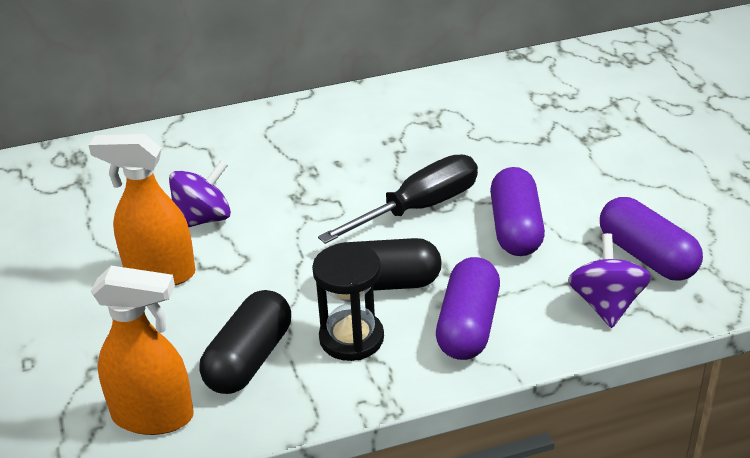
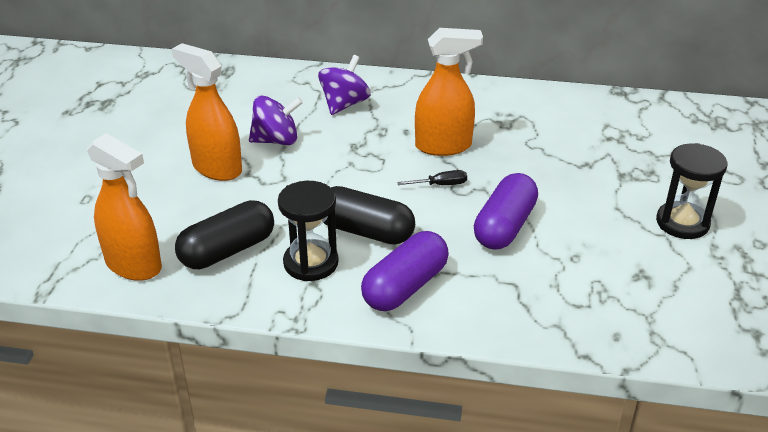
camera: 25 degrees right, 0 degrees up
(390, 166) = (443, 146): none -> orange spray bottle
(419, 207) = (441, 185): black screwdriver -> black screwdriver, size x0.43
(606, 304) = (531, 312): purple spinning top -> purple spinning top (344, 104)
(647, 256) = (598, 287): purple capsule -> none
(672, 167) = (682, 223): none -> black hourglass

